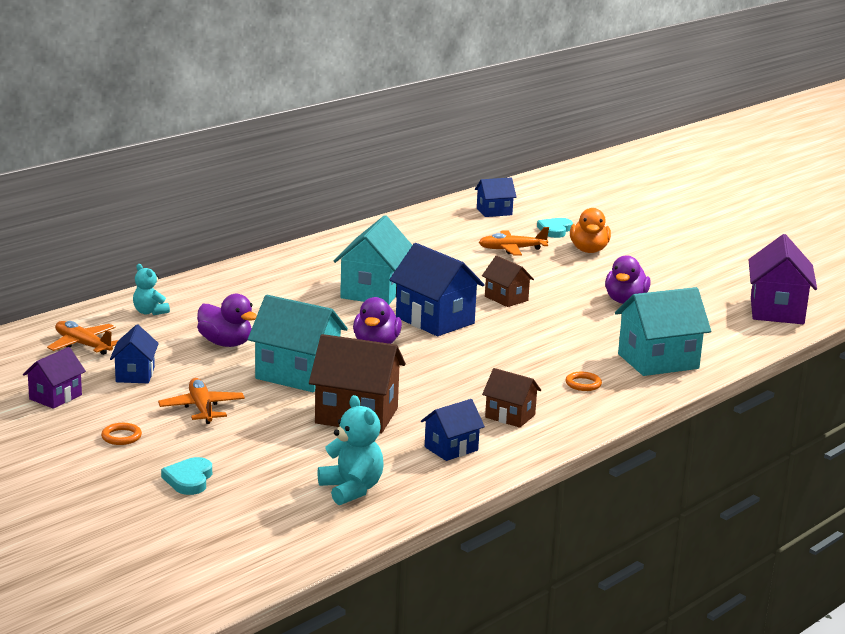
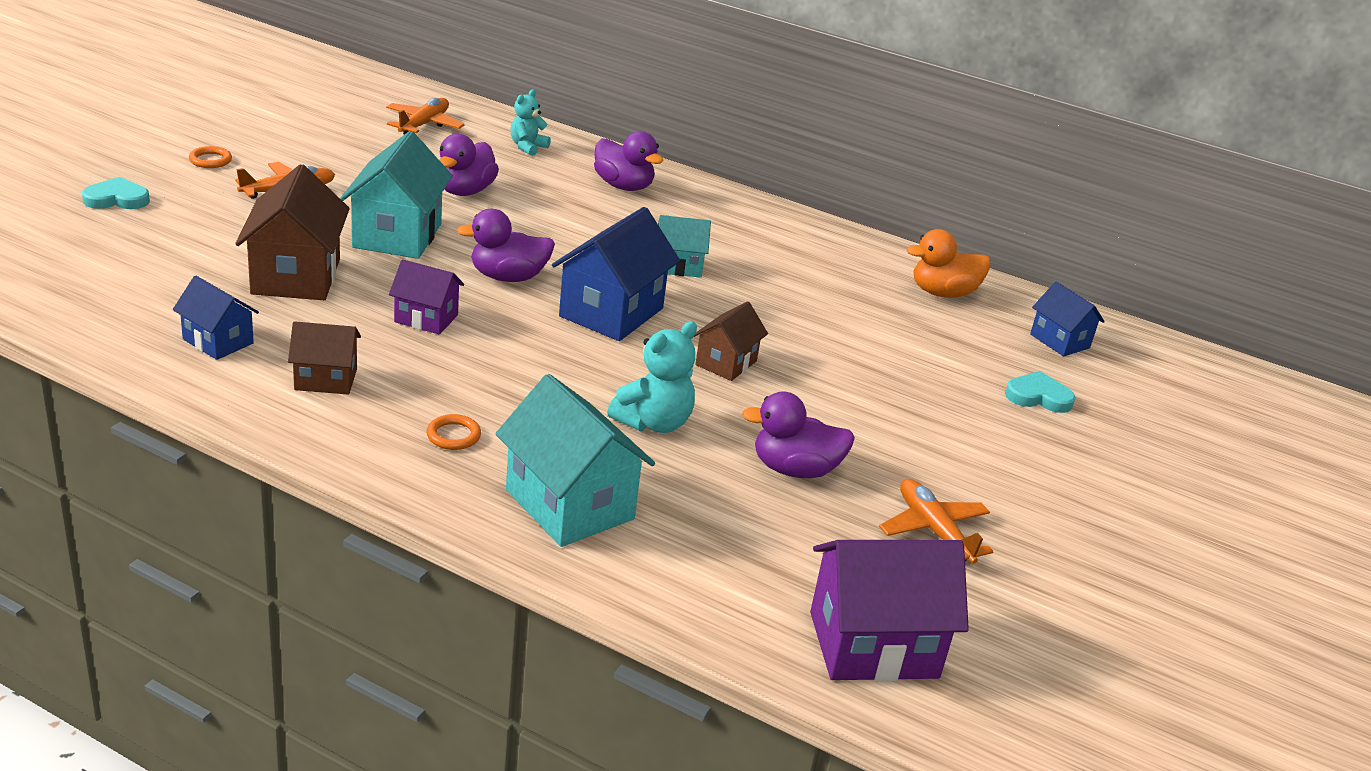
camera: 70 degrees right, 10 degrees up
(55, 397) = (294, 124): purple house -> purple house (426, 318)
(135, 374) = (361, 154): blue house -> none
(238, 289) = (623, 186): none -> purple duck
(351, 489) = (100, 285): turquoise teddy bear -> turquoise teddy bear (654, 423)
(373, 291) = (679, 266): turquoise house -> turquoise house, size x0.57
(510, 416) = (326, 379): brown house -> brown house turned 75 degrees clockwise
(511, 249) = (920, 361): orange plane -> orange plane (933, 530)
(589, 250) = (981, 430): orange duck -> orange duck (943, 293)

